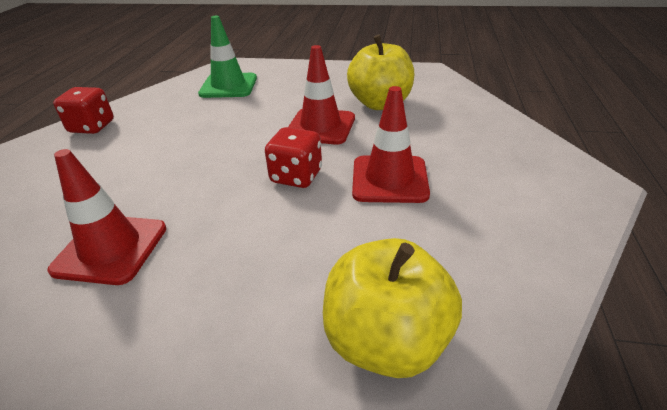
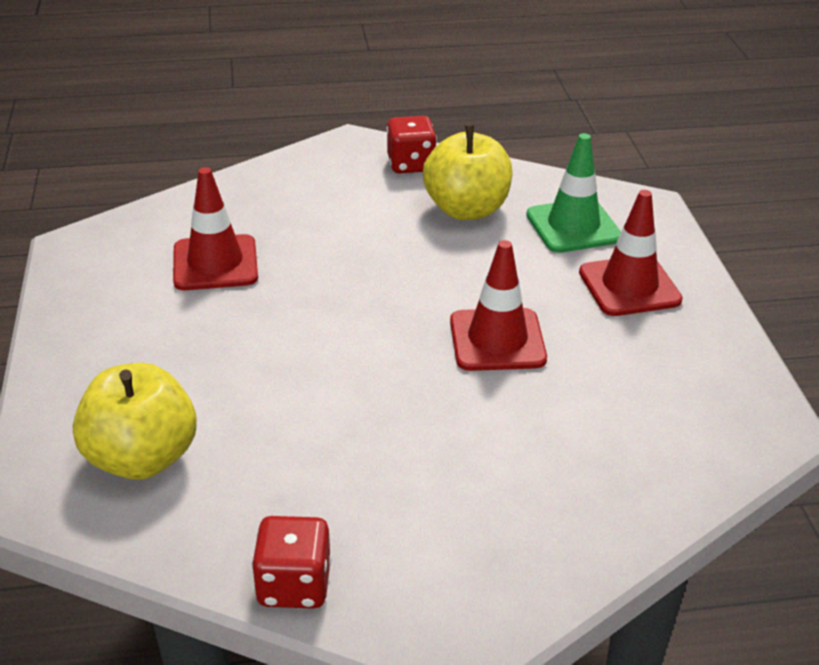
camera: 70 degrees right, 0 degrees up
(296, 176) = (369, 346): red dice -> red dice (294, 585)
(380, 104) = (600, 386): yellow apple -> yellow apple (466, 209)
(389, 179) = (392, 425): red traffic cone -> red traffic cone (629, 286)

